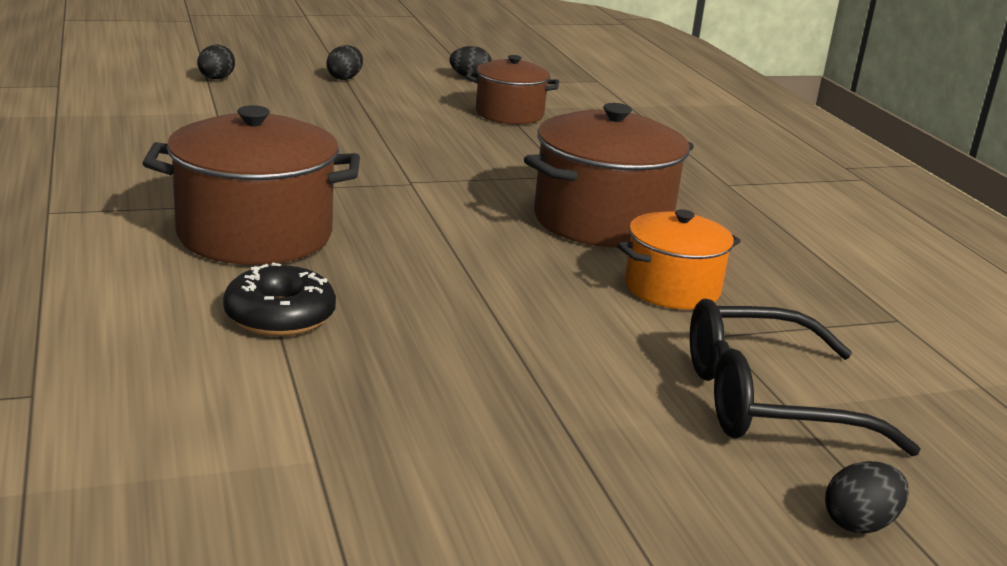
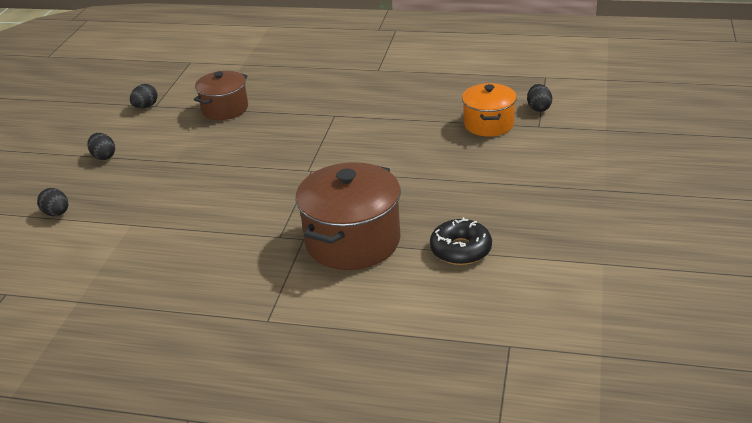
camera: 55 degrees left, 10 degrees up
(602, 221) = (402, 121): brown pot -> none
(767, 401) = (599, 133): black glasses -> none
(859, 523) = (690, 142): black egg -> black egg (538, 108)

